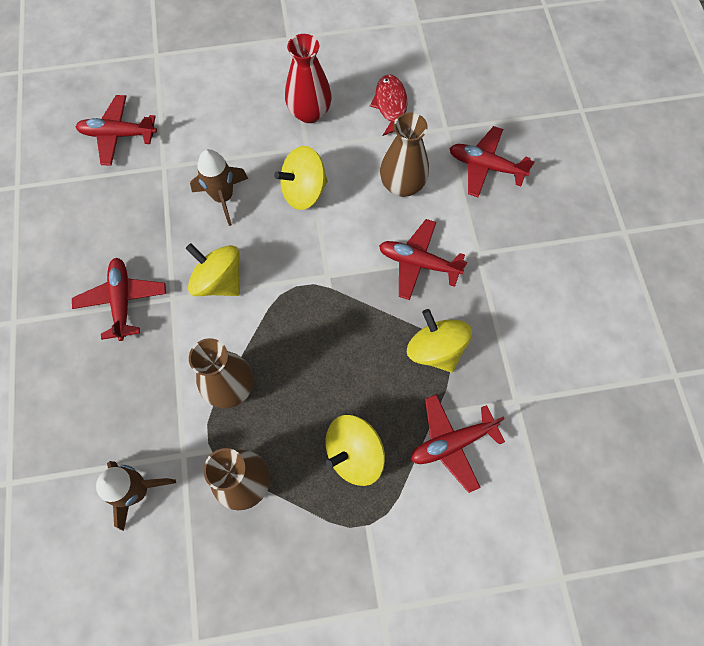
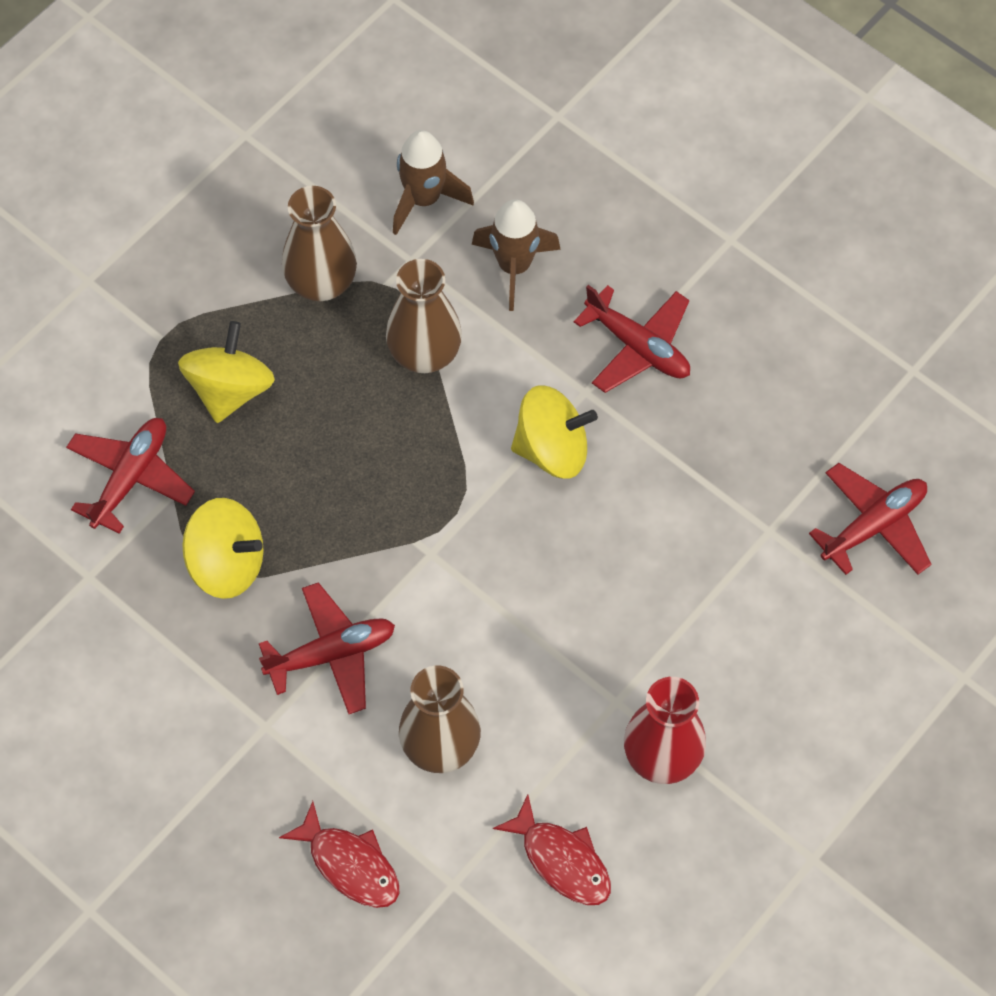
camera: 140 degrees right, 5 degrees down
(223, 197) = (652, 550): brown rocket -> brown rocket (514, 267)
(304, 191) = (560, 637): yellow spinning top -> none
(485, 166) = (350, 864): red plane -> red fish

